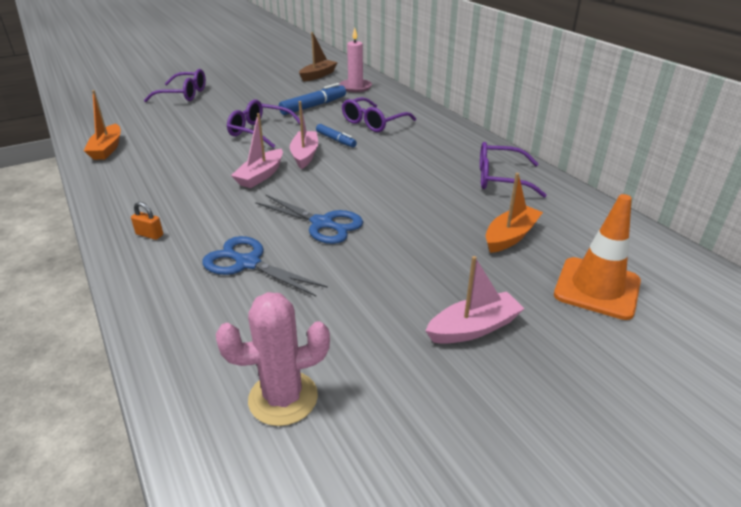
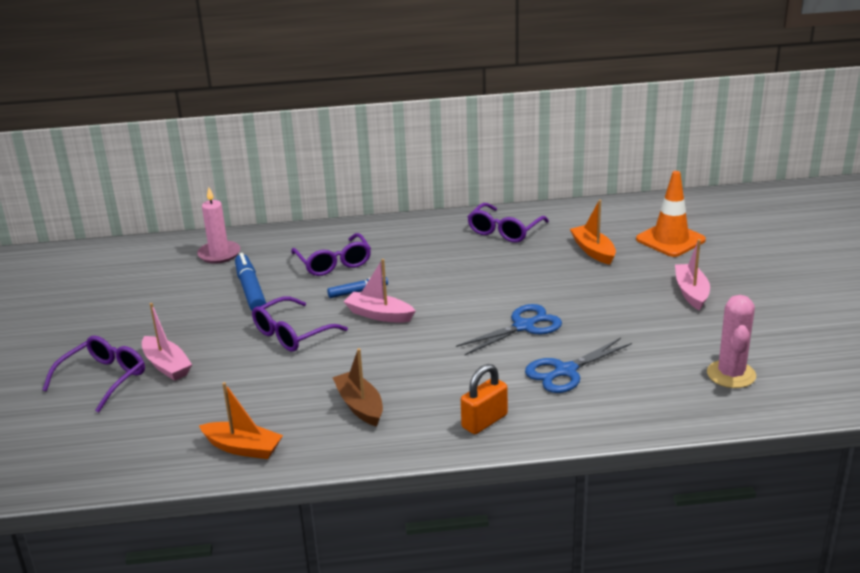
camera: 65 degrees left, 5 degrees down
(149, 235) = (484, 421): orange padlock -> orange padlock, size x1.72
(261, 175) = (406, 346): pink boat -> pink boat (167, 365)
(318, 75) = (149, 271): brown boat -> brown boat (360, 406)

